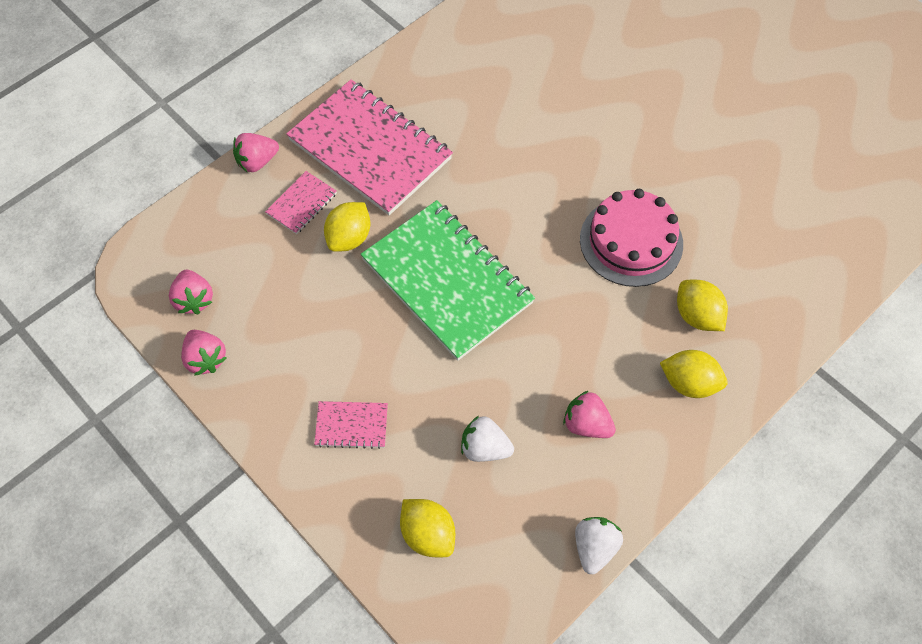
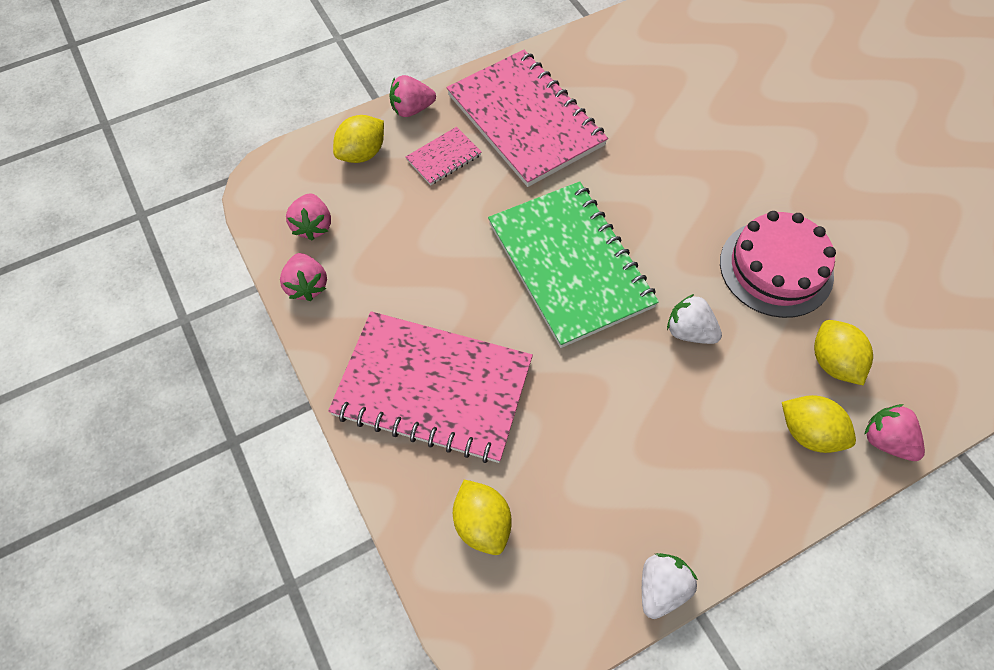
camera: 15 degrees right, 0 degrees up
(349, 238) = (482, 200): yellow lemon -> yellow lemon (362, 153)
(351, 425) = (433, 388): pink notebook -> pink notebook, size x2.33
(485, 448) = (566, 446): white strawberry -> white strawberry (689, 331)
(586, 424) = (683, 449): pink strawberry -> pink strawberry (886, 440)

